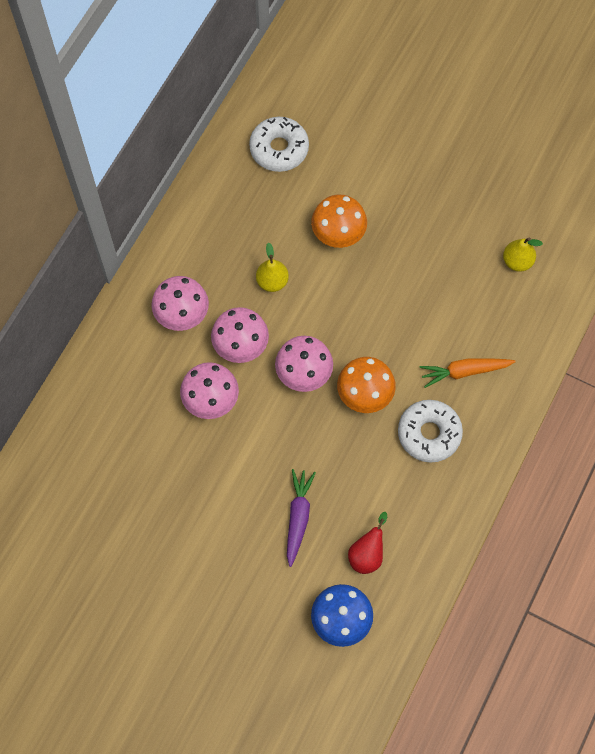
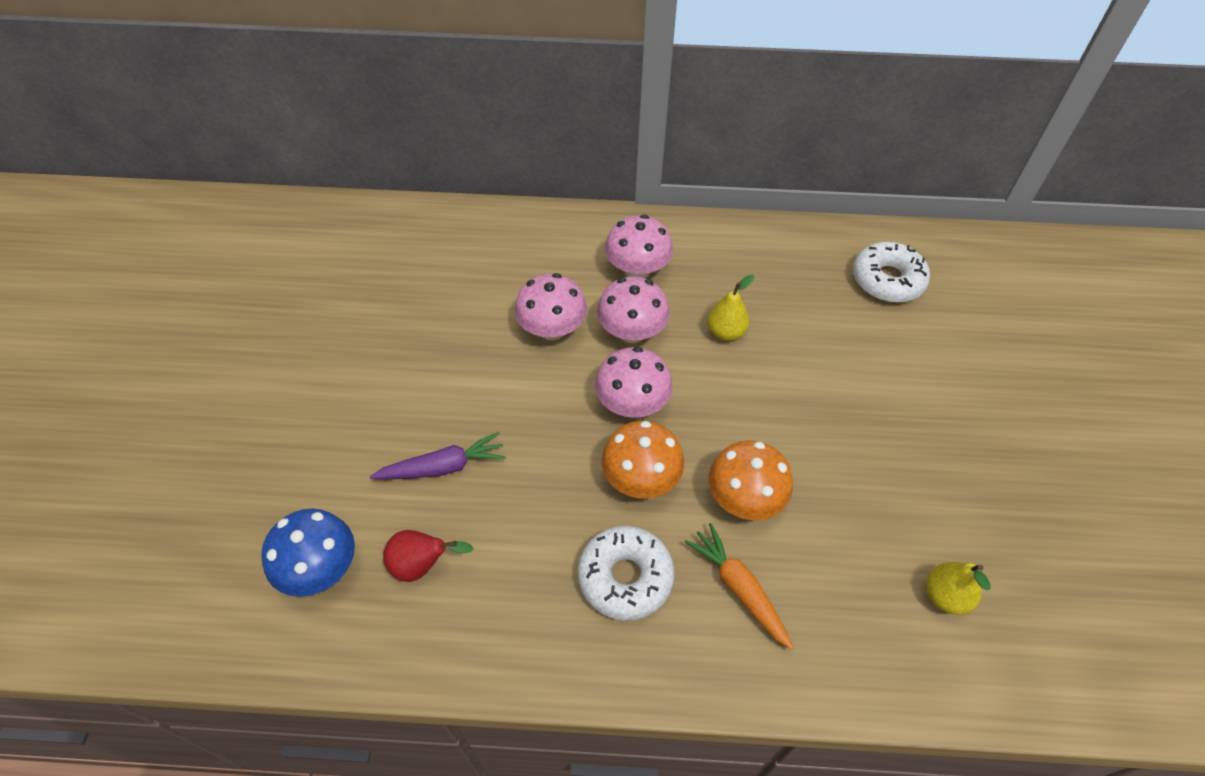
camera: 65 degrees right, 15 degrees down
(338, 233) = (830, 372): orange mushroom -> orange mushroom (744, 498)

